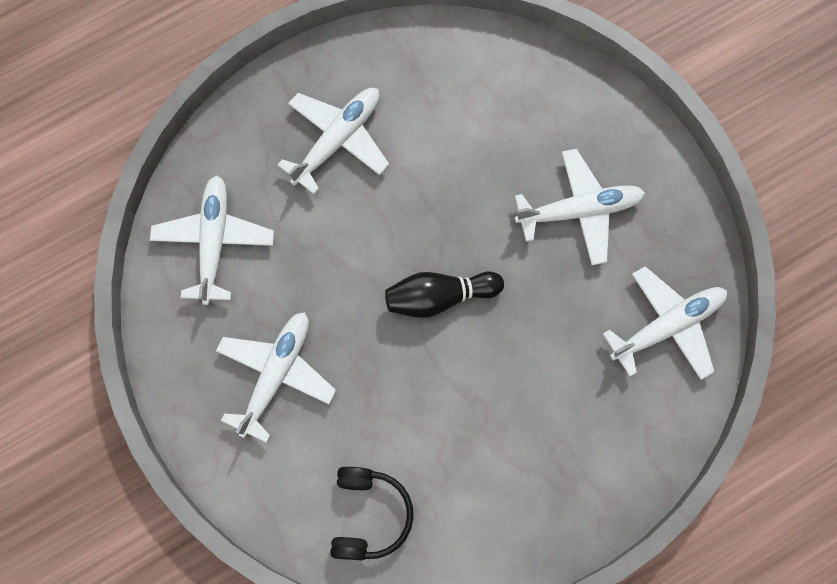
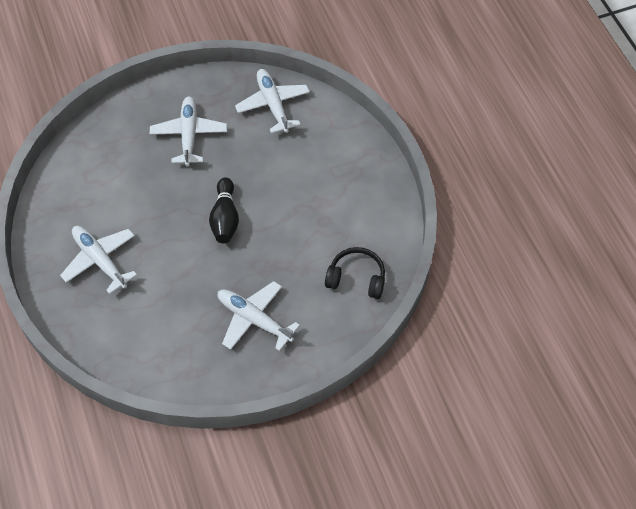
camera: 80 degrees left, 15 degrees down
(213, 241) = (151, 346): white plane -> none

